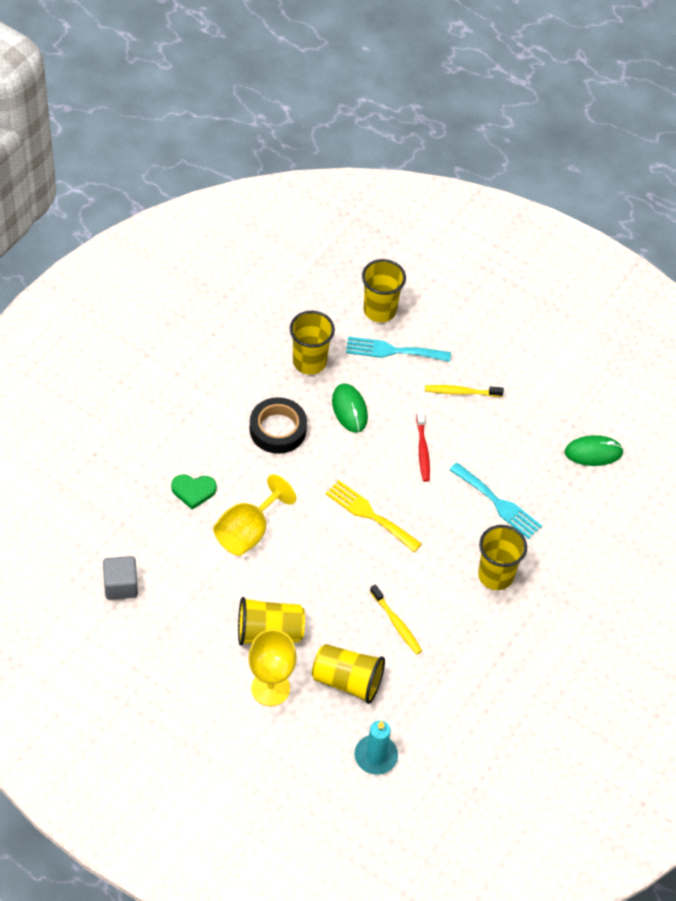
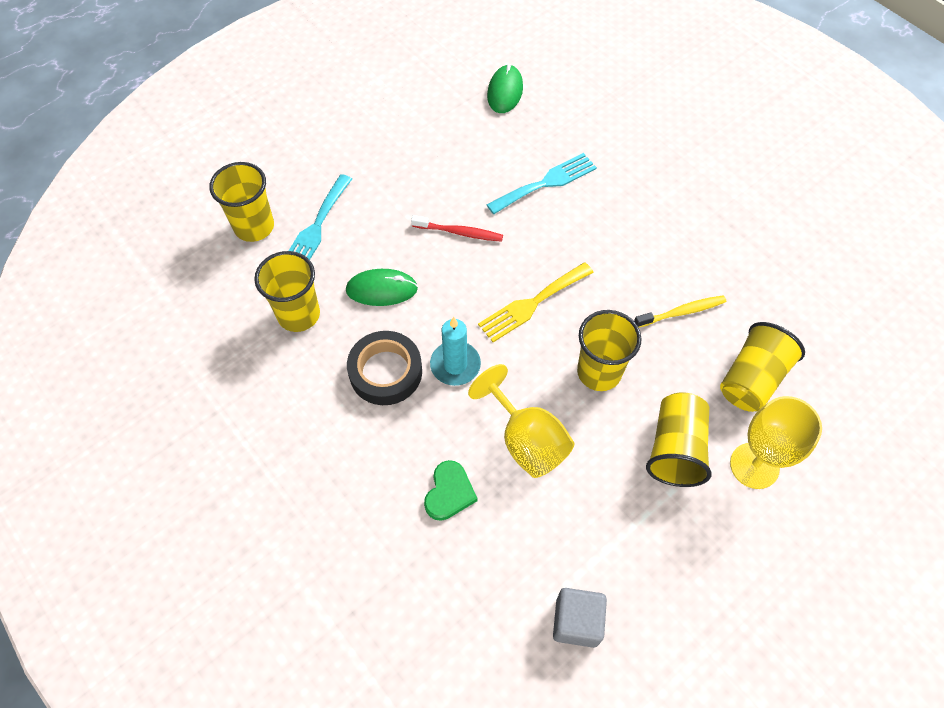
camera: 70 degrees left, 5 degrees up
(375, 756) = (851, 374): turquoise candle -> turquoise candle (455, 365)
(461, 392) = (394, 179): yellow toothbrush -> none
(496, 575) = (635, 207): yellow cup -> yellow cup (599, 372)

